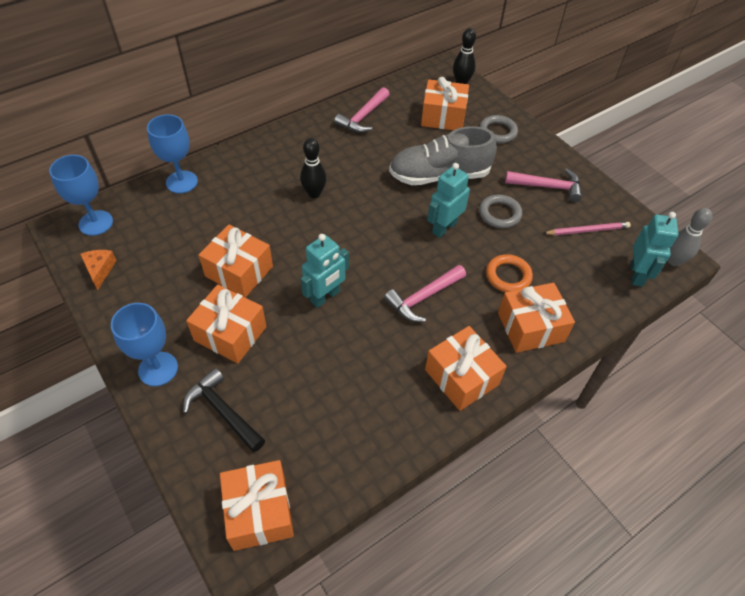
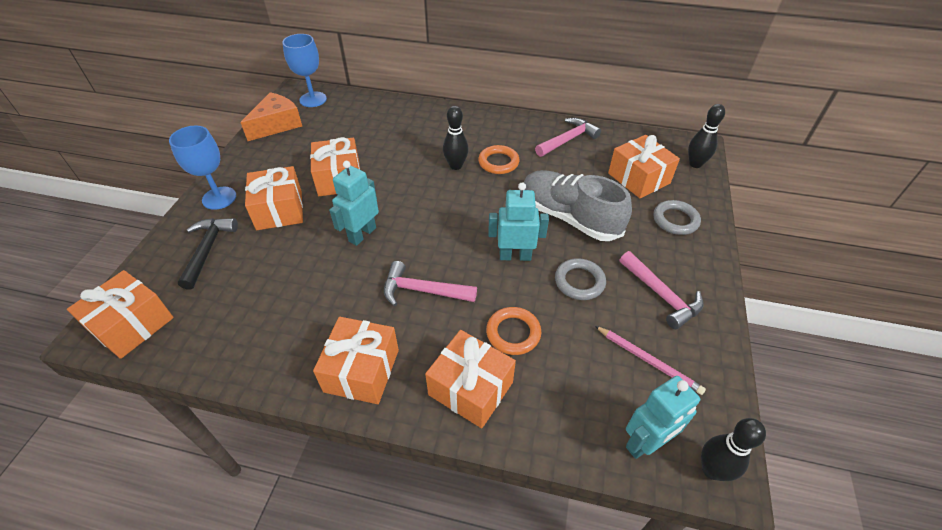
camera: 50 degrees right, 5 degrees down
(100, 270) = (277, 125): orange cheese -> orange cheese, size x1.71
(181, 182) = (388, 106): blue goblet -> none
(325, 297) = (362, 234): turquoise robot -> turquoise robot turned 120 degrees clockwise
(340, 169) = (498, 162): none -> orange ring
(363, 117) = (568, 140): pink hammer -> pink hammer turned 150 degrees clockwise
(673, 261) = (712, 470): grey bowling pin -> black bowling pin

